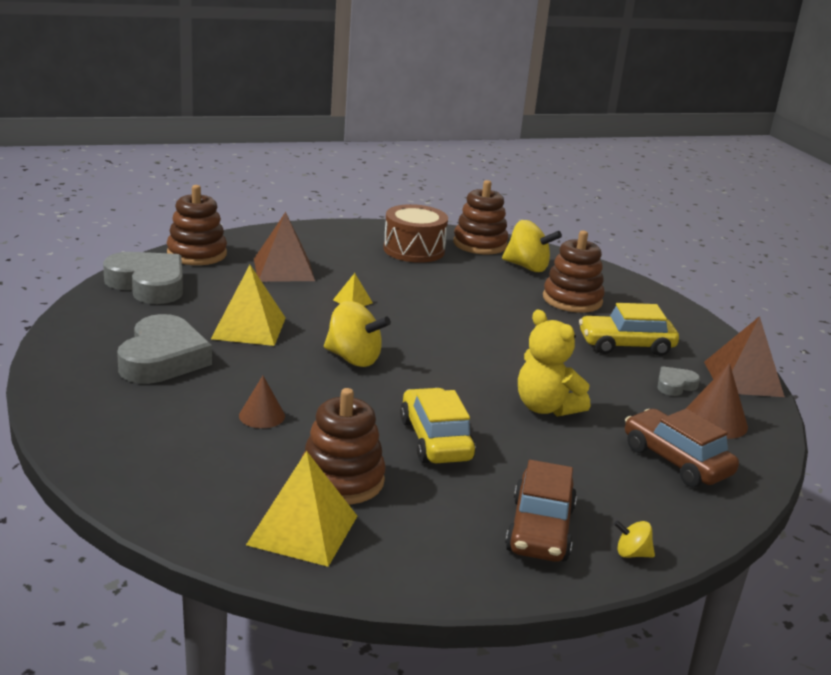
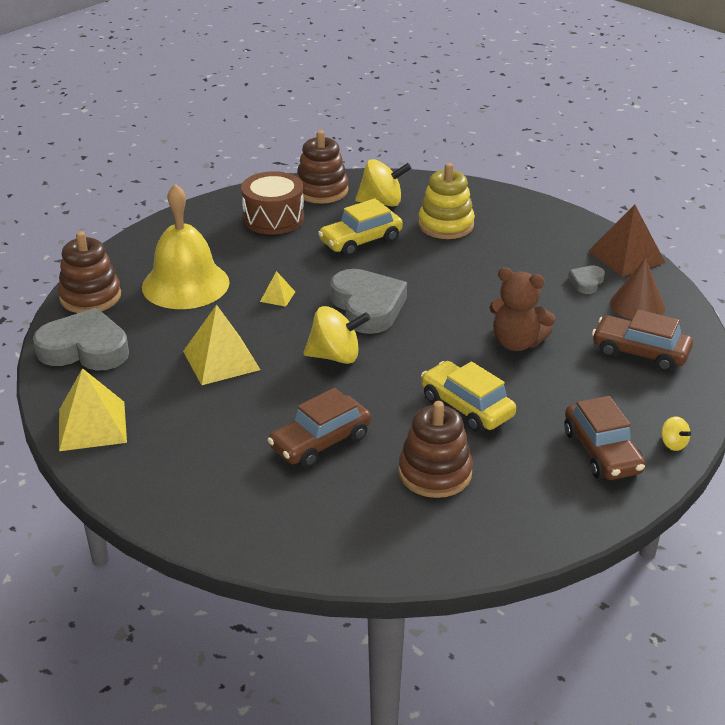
camera: 25 degrees left, 10 degrees up
(162, 359) = (184, 422): grey heart -> grey heart (367, 307)
(262, 416) = (320, 442): brown cone -> brown car
(284, 269) = (185, 284): brown pyramid -> yellow bell
(302, 530) = (449, 527): yellow pyramid -> yellow pyramid (92, 425)
(546, 408) = (517, 343): yellow teddy bear -> brown teddy bear
(572, 300) = (446, 225): brown stacking toy -> yellow stacking toy
(626, 345) = (522, 257): yellow car -> yellow car (361, 241)
(632, 554) = (673, 444): yellow spinning top -> yellow spinning top turned 105 degrees counterclockwise

